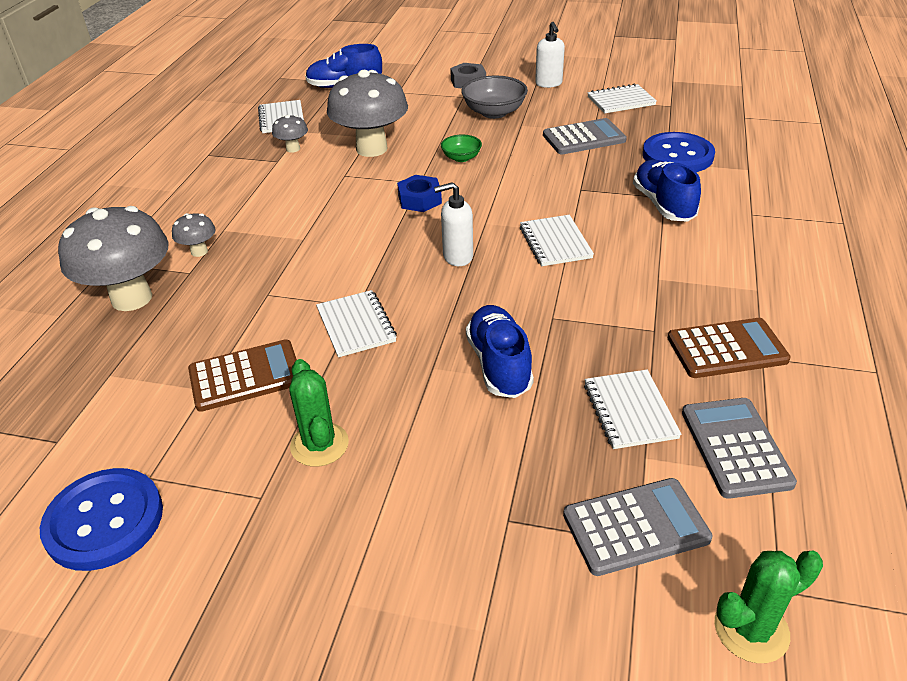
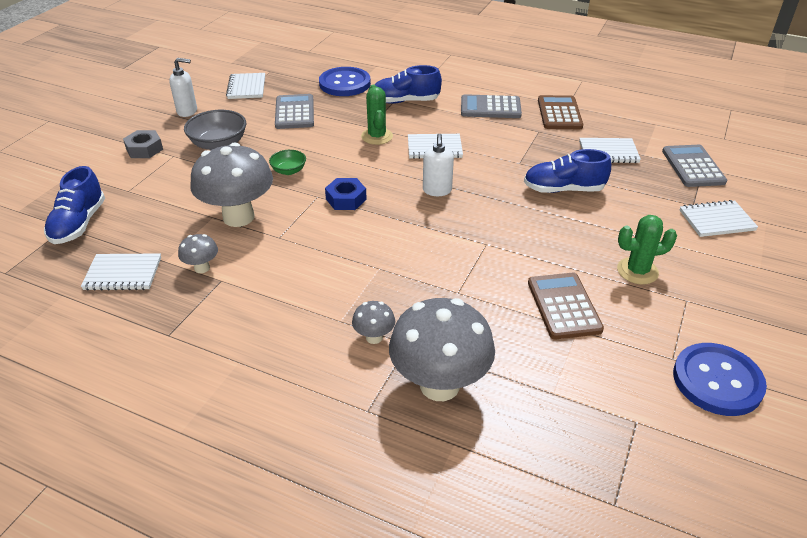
camera: 80 degrees left, 0 degrees up
(356, 325) = (511, 246): white notebook -> white notebook (716, 220)
(735, 447) = (636, 128): grey calculator -> grey calculator (490, 108)
(751, 629) = (747, 150): green cactus -> green cactus (377, 136)

